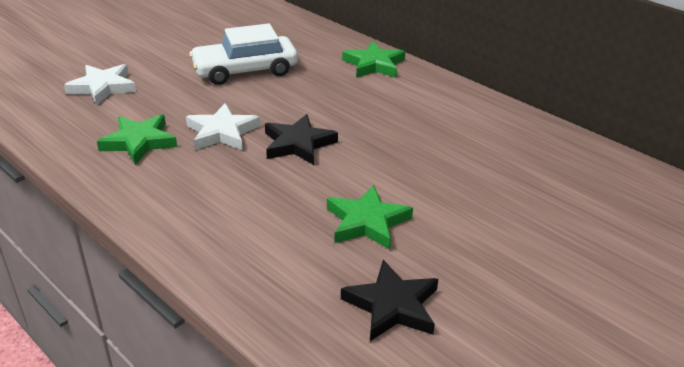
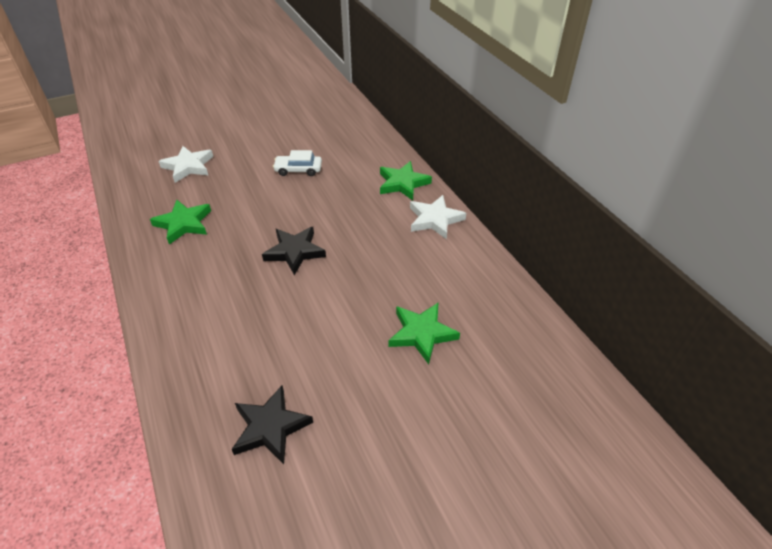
camera: 20 degrees right, 10 degrees up
(222, 132) = (246, 227): white star -> white star (435, 219)
(245, 70) = (298, 170): white car -> white car, size x0.57
(367, 222) = (300, 341): green star -> green star (421, 334)

